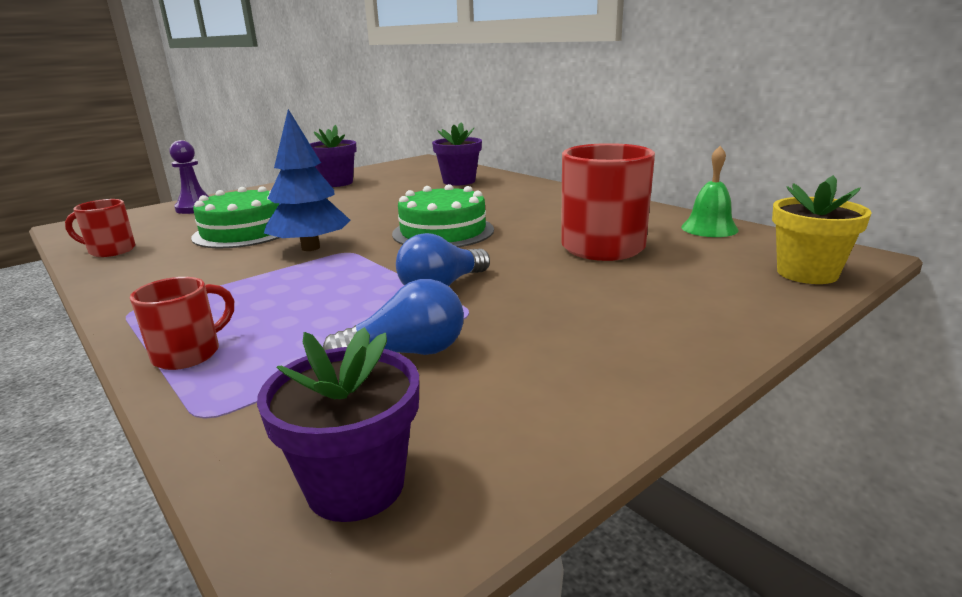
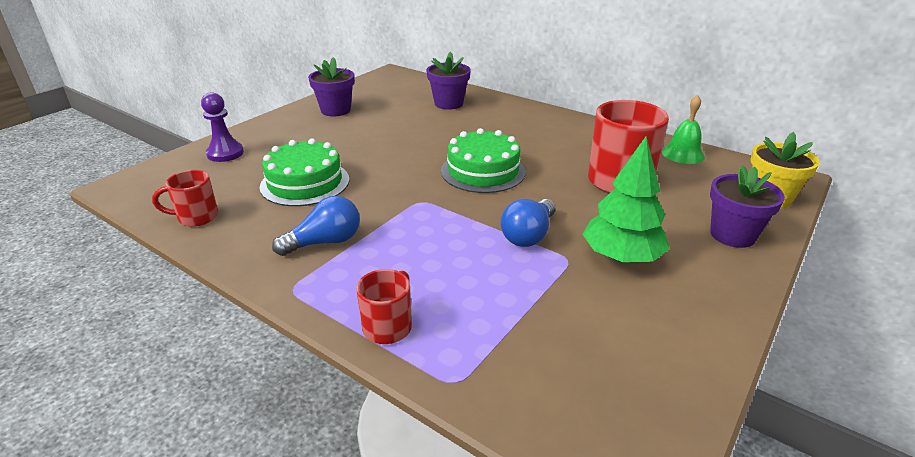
camera: 15 degrees left, 10 degrees up
(311, 248) = (385, 199): blue tree -> none
(356, 485) = (604, 418): purple flower pot -> purple flower pot (732, 235)
(407, 353) = (552, 304): blue light bulb -> blue light bulb (325, 242)
(543, 315) = (621, 257): none -> green tree

